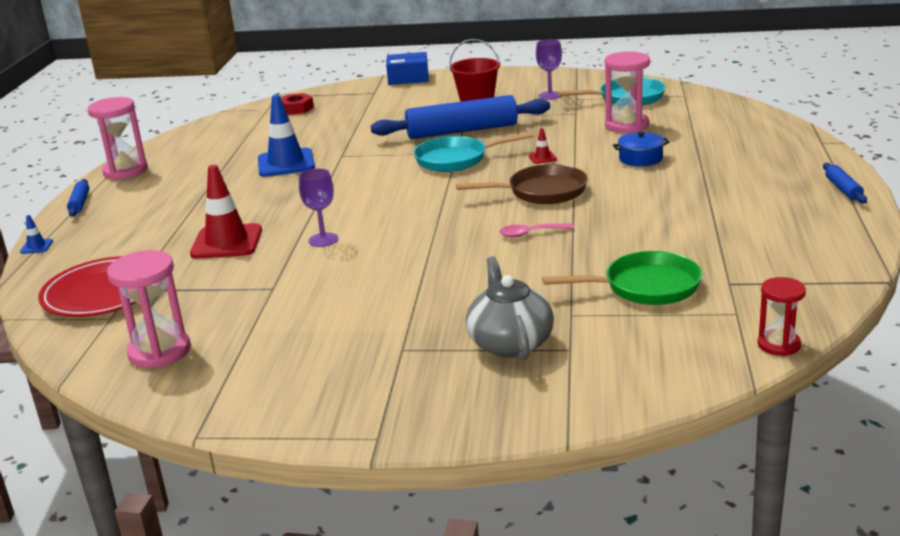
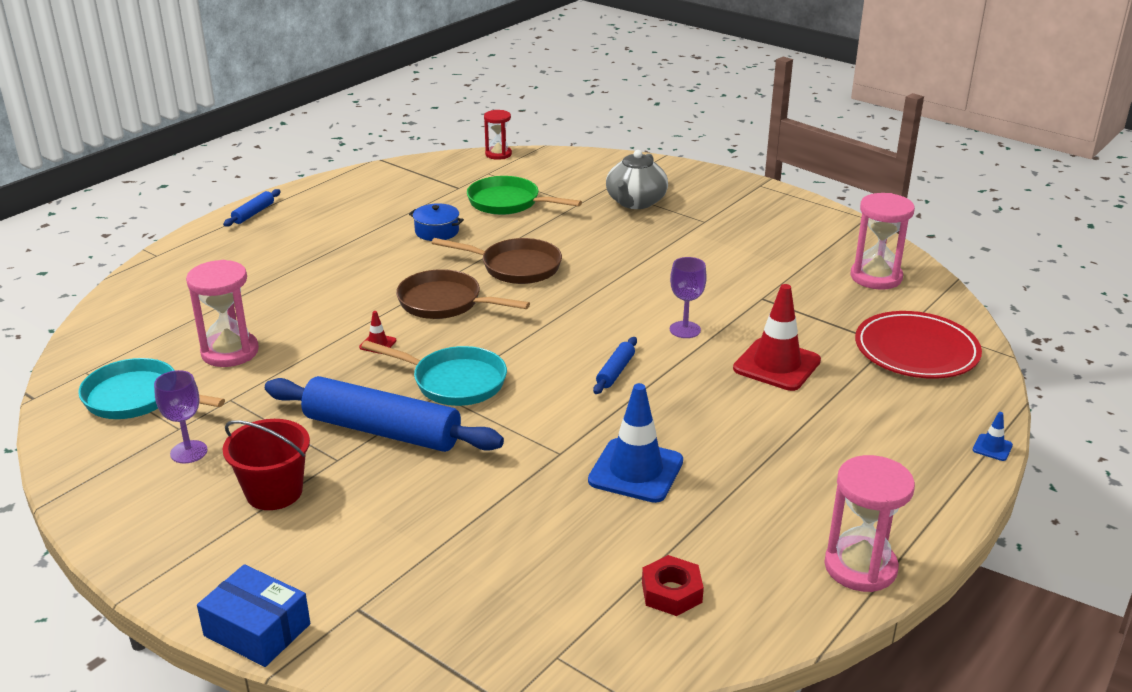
camera: 150 degrees left, 5 degrees up
(80, 203) = (936, 513): blue rolling pin -> blue rolling pin (615, 371)
(296, 109) = (513, 625): red nut -> red nut (671, 592)
(530, 233) = (516, 267): pink spoon -> brown pan
(640, 158) = (307, 303): blue pot -> blue pot (437, 231)

